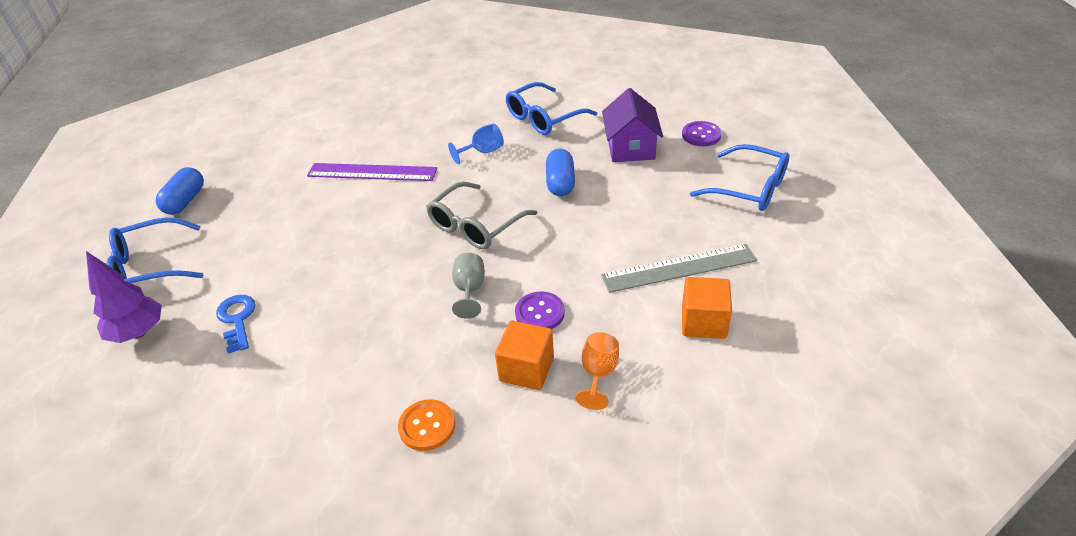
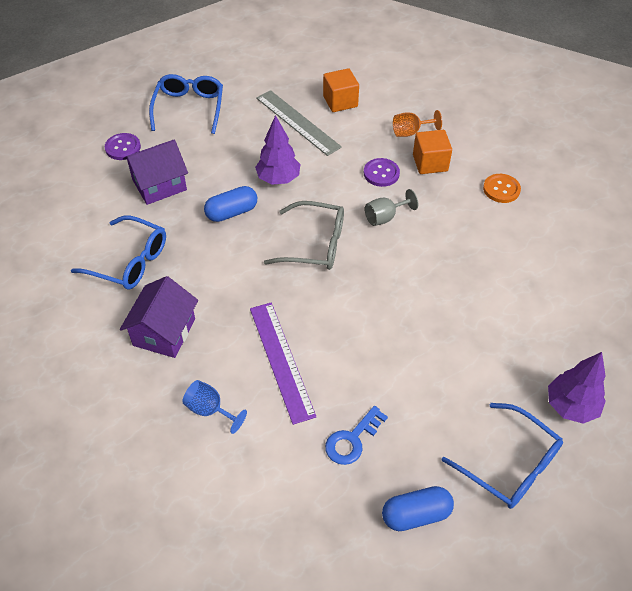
camera: 120 degrees left, 10 degrees up
(237, 320) = (509, 344): blue key -> blue key (352, 440)
(455, 123) = (164, 332): none -> purple house
(483, 152) = (208, 285): blue goblet -> blue goblet (210, 410)
(587, 226) = (278, 179): none -> purple tree

